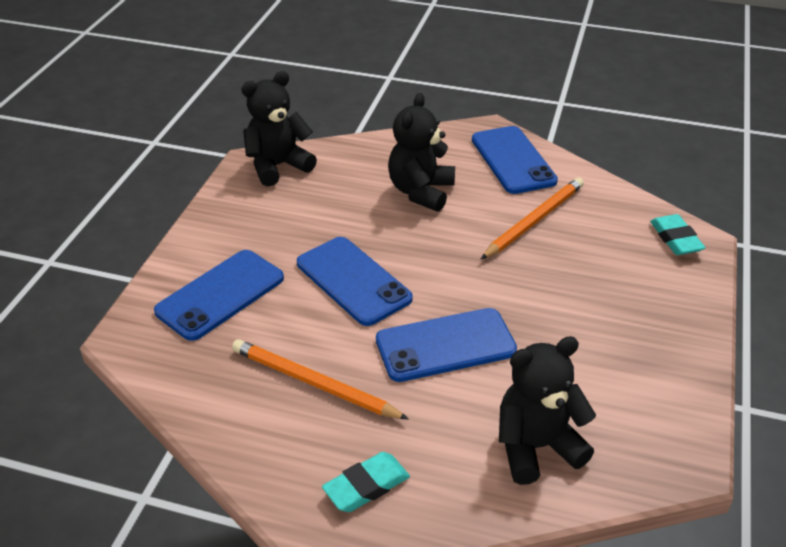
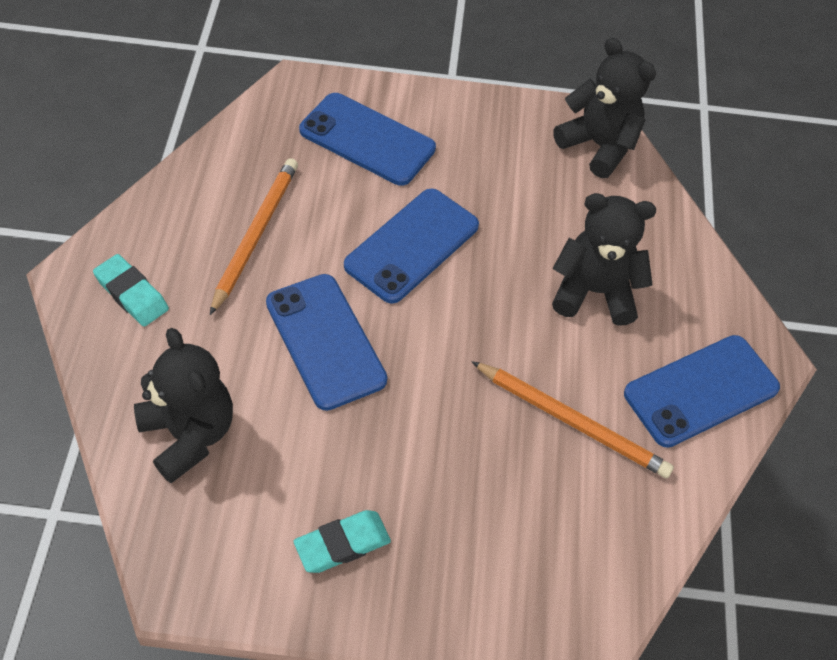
camera: 75 degrees right, 15 degrees up
(675, 239) = (581, 602): turquoise eraser -> turquoise eraser (342, 544)

